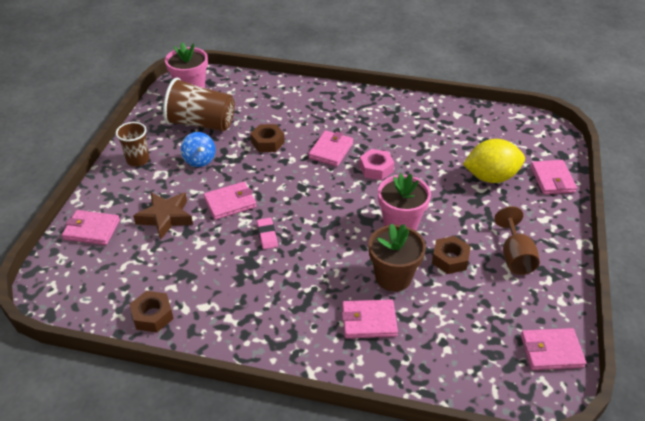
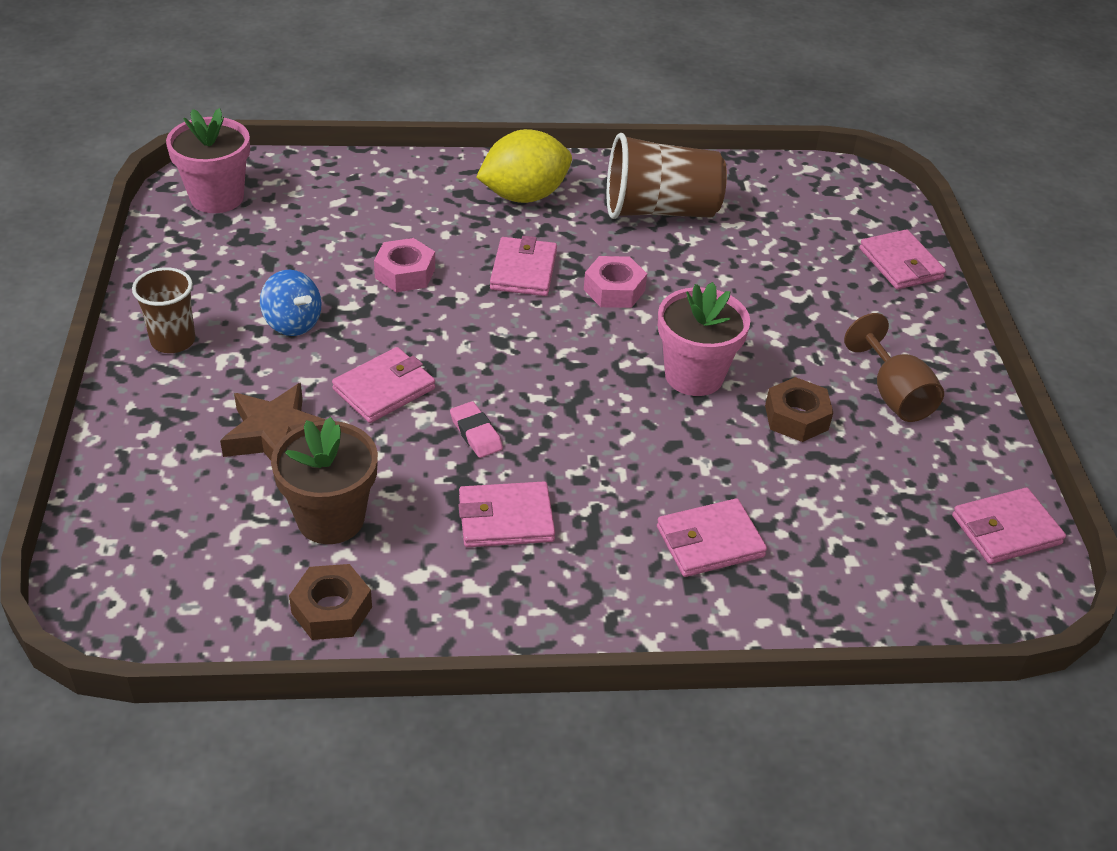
camera: 20 degrees left, 0 degrees up
(92, 230) = (142, 482): pink wallet -> pink wallet (506, 519)
(201, 123) = (266, 257): brown cup -> brown cup (660, 211)
(268, 142) = (405, 273): brown nut -> pink nut
(393, 277) = (719, 463): brown flower pot -> brown flower pot (331, 518)
(490, 177) = (805, 275): yellow lemon -> yellow lemon (524, 196)

